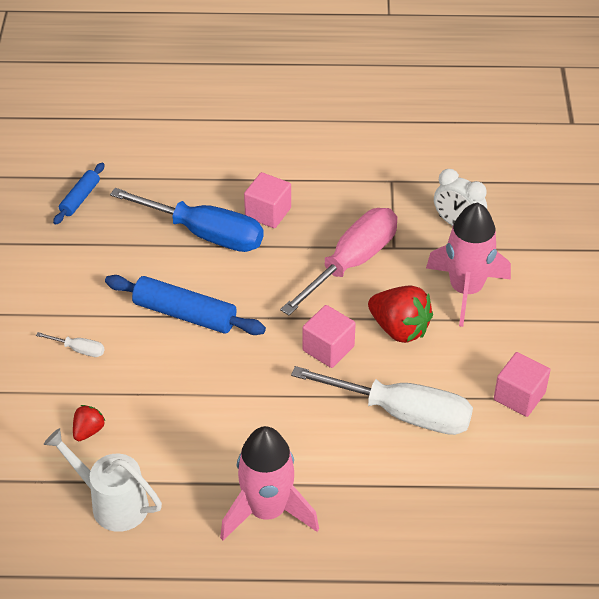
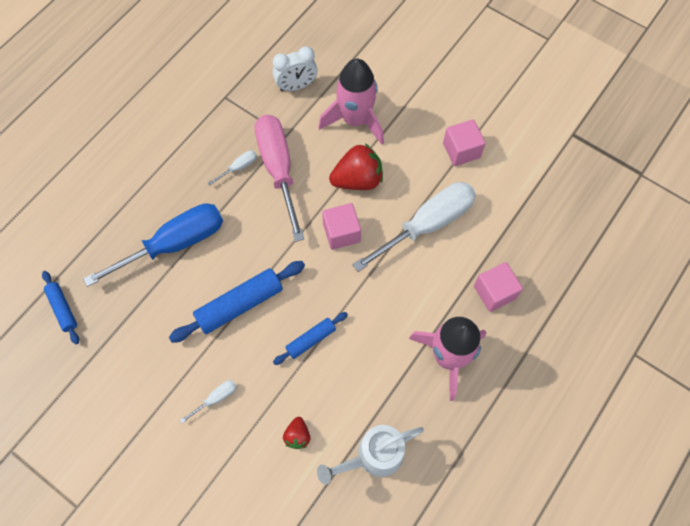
camera: 55 degrees left, 20 degrees up
(88, 431) = (297, 435): red strawberry -> red strawberry turned 150 degrees counterclockwise
(193, 387) = (311, 340): none -> blue rolling pin
(268, 213) = (189, 190): pink cube -> pink cube (494, 292)
(325, 233) = (239, 167): none -> white screwdriver

